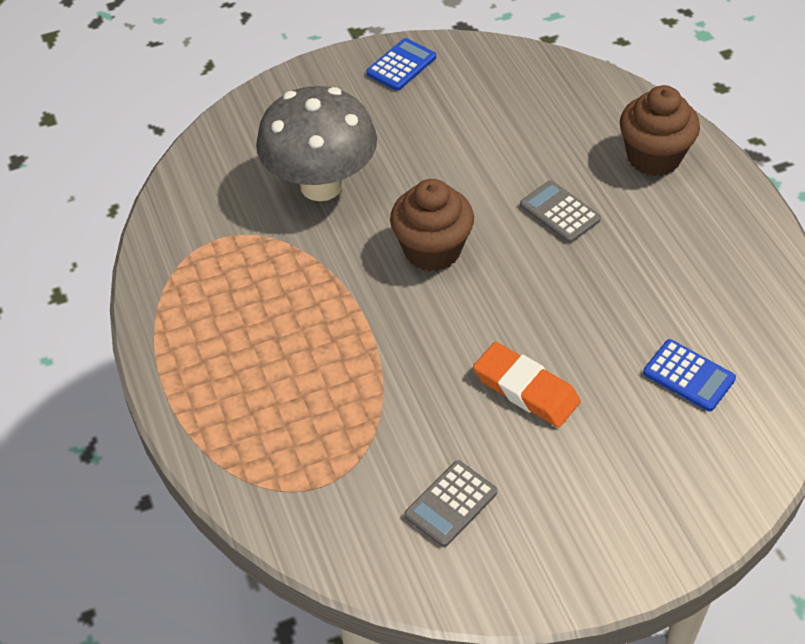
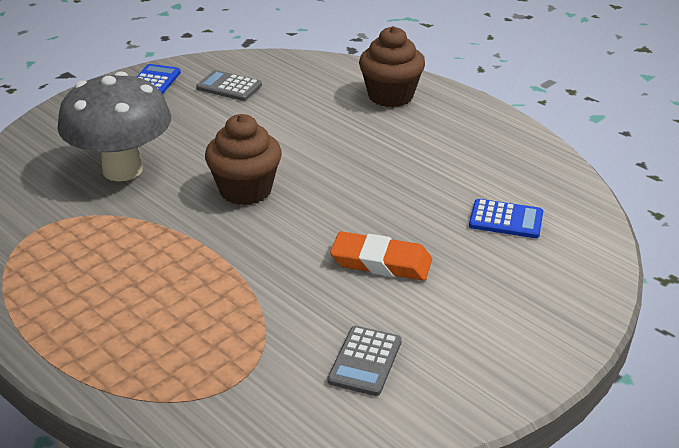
camera: 25 degrees left, 15 degrees down
(559, 212) = (338, 143): grey calculator -> grey calculator (229, 87)

